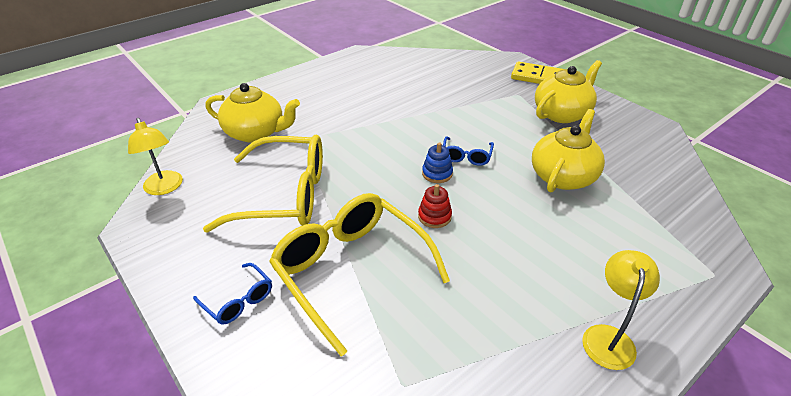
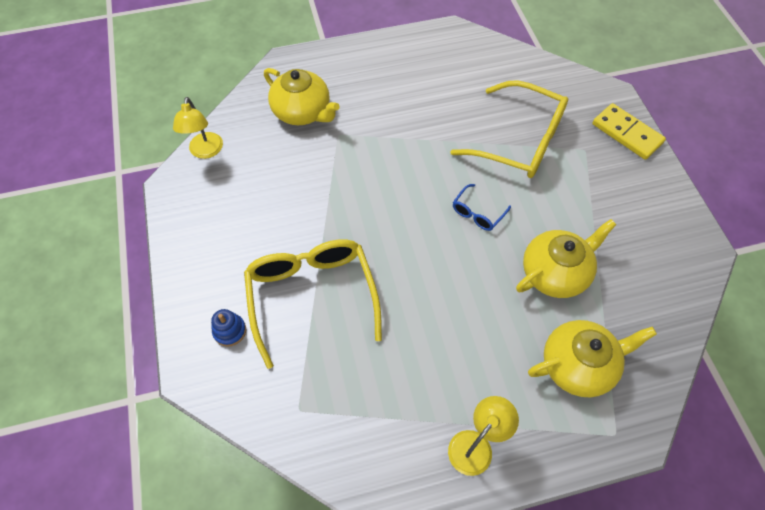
camera: 25 degrees right, 20 degrees up
(239, 301) = (219, 288): blue glasses -> none
(285, 195) = (295, 197): yellow glasses -> yellow glasses (520, 141)
(434, 216) = (407, 270): red stacking toy -> none
(437, 173) = (438, 223): blue stacking toy -> blue stacking toy (229, 331)
(562, 113) = (613, 193): yellow teapot -> yellow teapot (578, 365)

